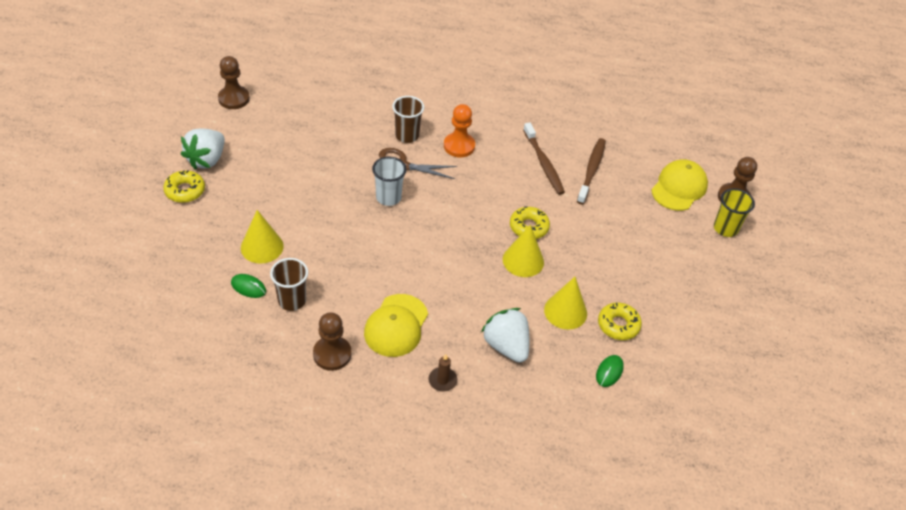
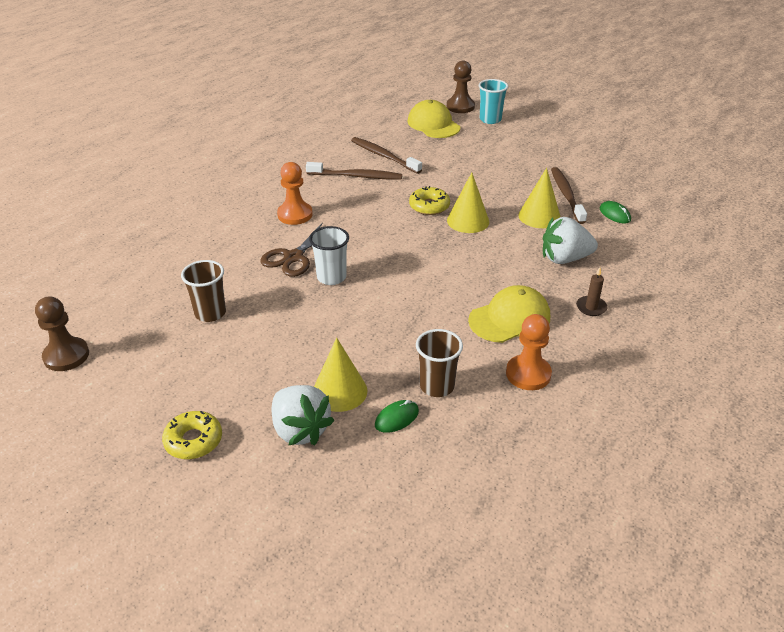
camera: 60 degrees left, 10 degrees down
(207, 159) = (154, 406): white strawberry -> white strawberry (300, 430)
(332, 354) = (528, 374): brown pawn -> orange pawn
(396, 325) = (509, 318): yellow cap -> yellow cap turned 75 degrees counterclockwise
(407, 135) = (252, 242): brown cup -> brown cup (210, 313)
(618, 325) = (566, 195): yellow donut -> brown toothbrush
(725, 228) = (490, 119): yellow cup -> turquoise cup

